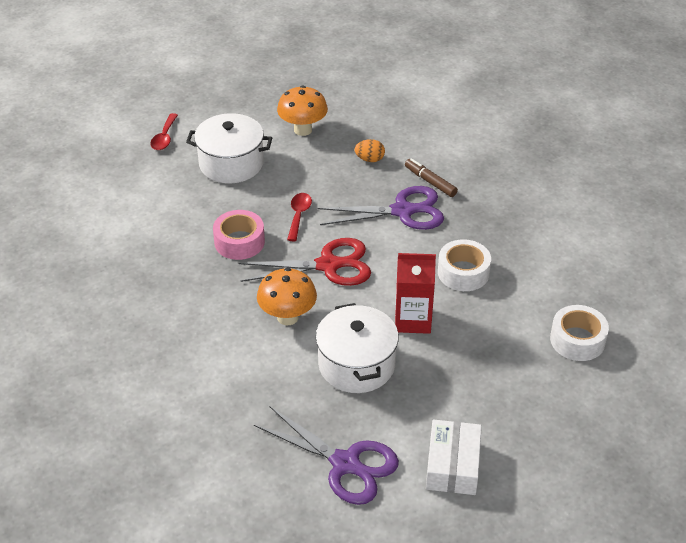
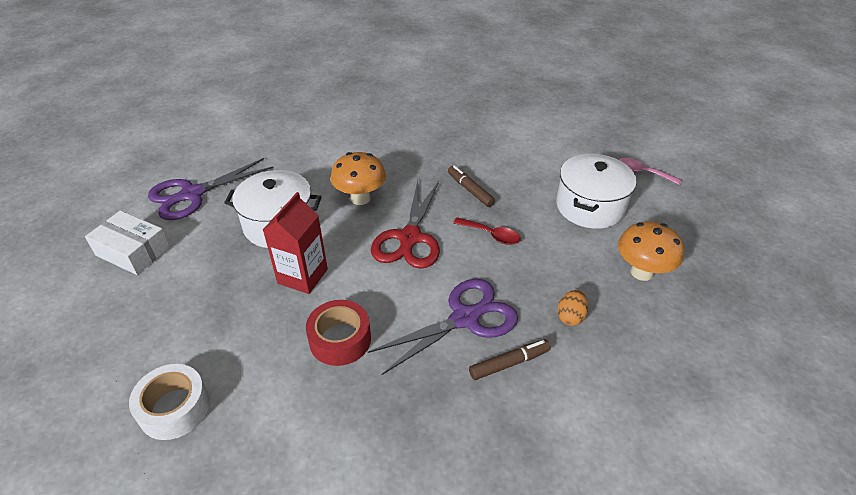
camera: 110 degrees right, 0 degrees up
(164, 137) = (642, 172): red spoon -> pink spoon
(239, 242) = (470, 190): pink tape -> brown marker
(402, 211) = (465, 318): purple scissors -> purple scissors turned 135 degrees counterclockwise
(463, 272) = (340, 339): white tape -> red tape

